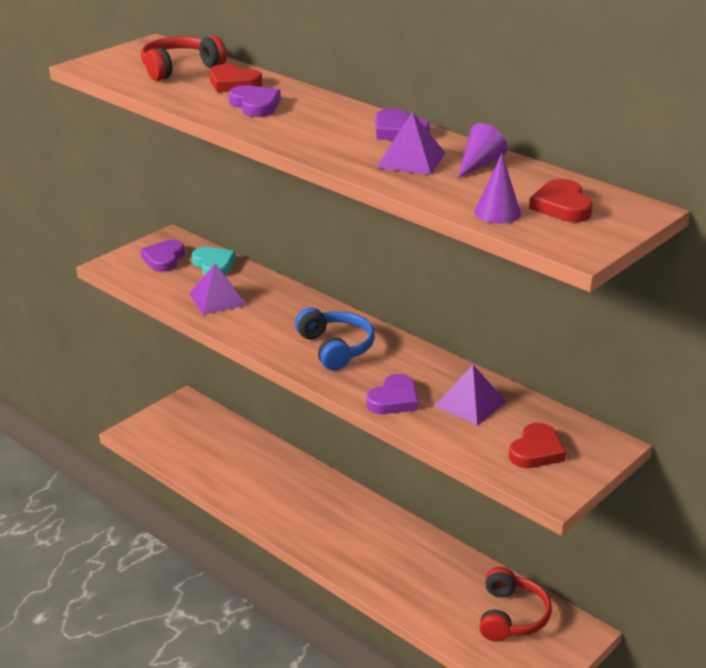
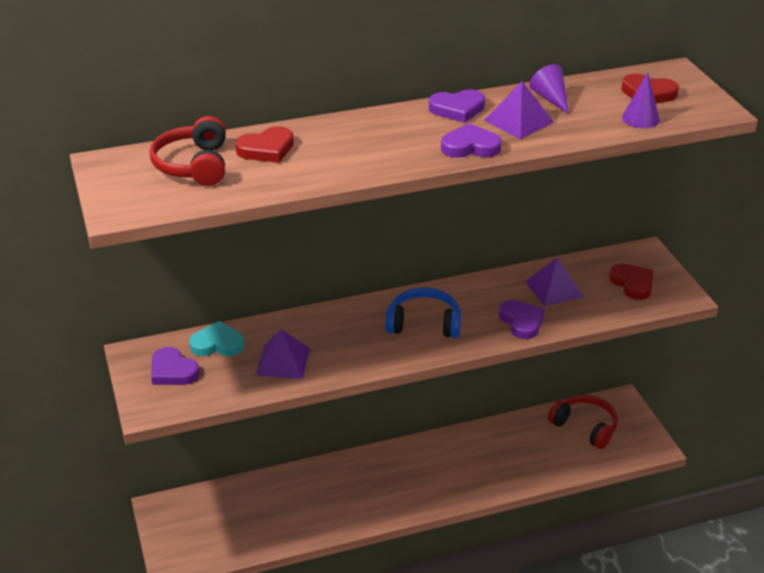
camera: 60 degrees left, 5 degrees up
(255, 105) = (333, 153): purple heart -> purple heart (470, 147)

